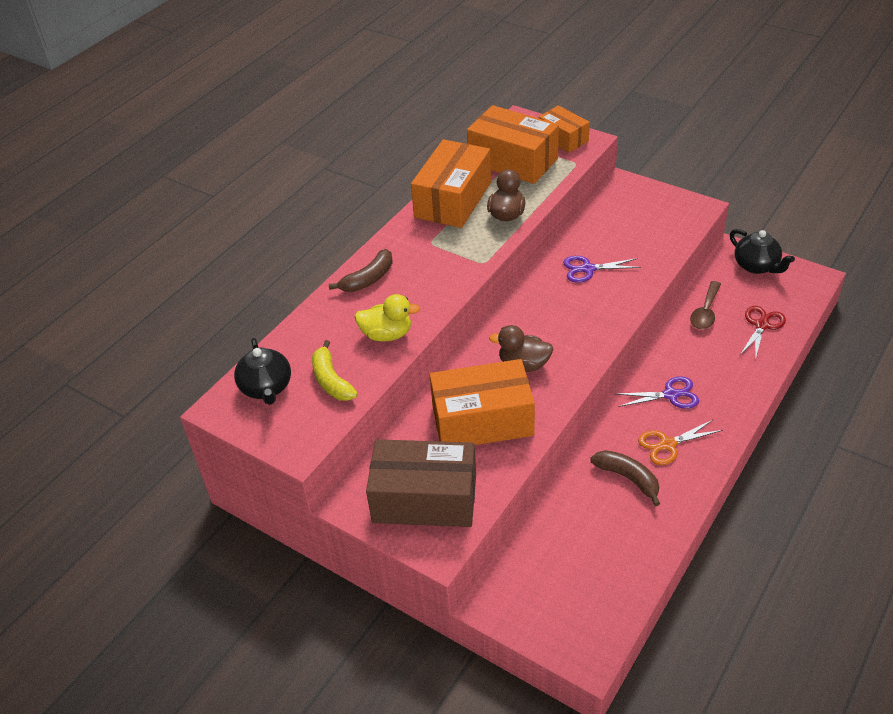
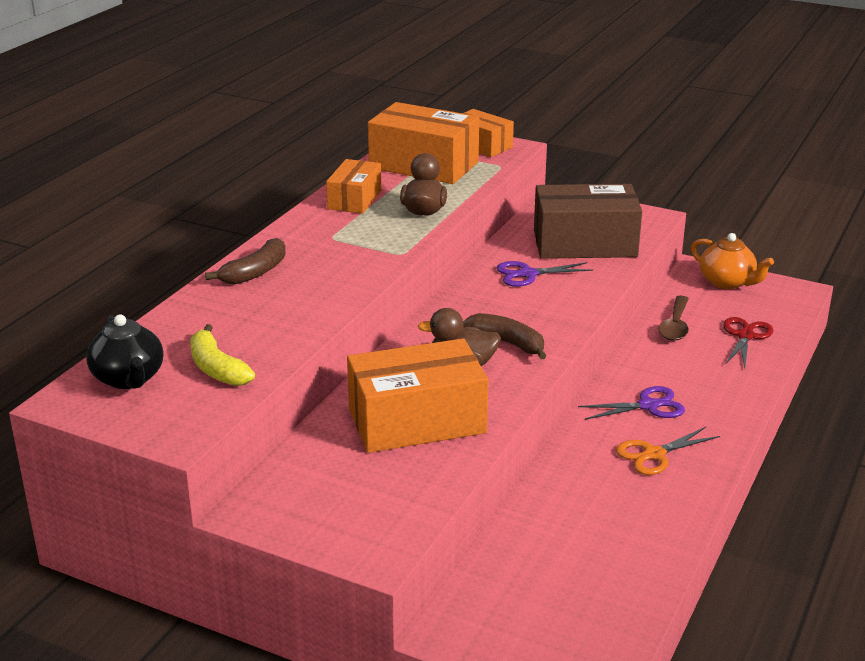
camera: 10 degrees left, 15 degrees down
(387, 334) = (286, 322): yellow duck -> none
(424, 498) = (350, 503): brown box -> brown box (584, 243)
(453, 200) = (354, 199): orange box -> orange box, size x0.58
(628, 478) = (610, 491): brown banana -> brown banana (507, 343)
(756, 266) = (727, 282): black teapot -> orange teapot

